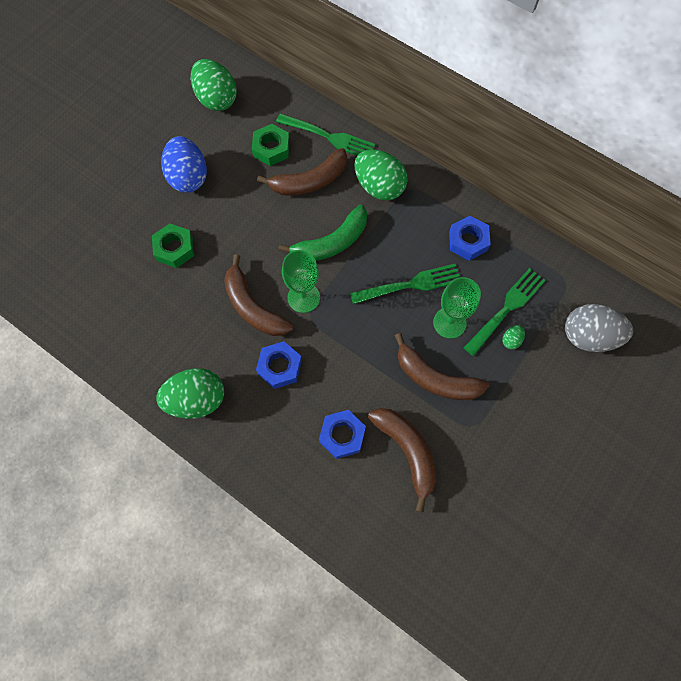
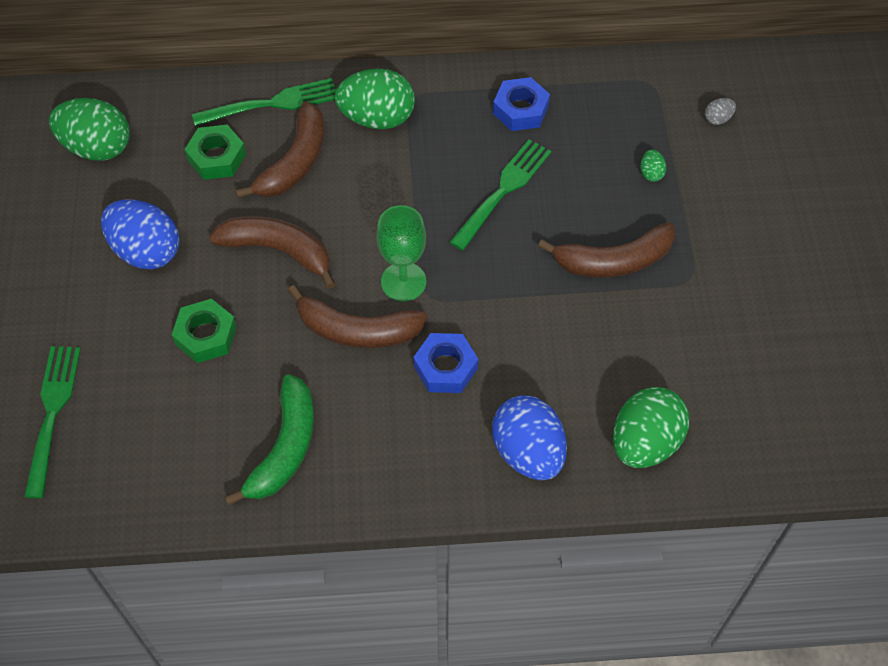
camera: 40 degrees left, 10 degrees down
(197, 400) = (387, 467): green egg -> green egg (645, 442)
(278, 454) = (528, 452): none -> blue egg
(331, 242) = (380, 207): green banana -> green banana (284, 448)
(342, 435) = (575, 383): blue nut -> none
(407, 452) = (652, 349): brown banana -> brown banana (278, 251)
(449, 323) = (577, 199): green goblet -> none
(506, 309) = (619, 147): green fork -> green fork (52, 413)
(588, 336) = (717, 119): grey egg -> grey egg, size x0.42

